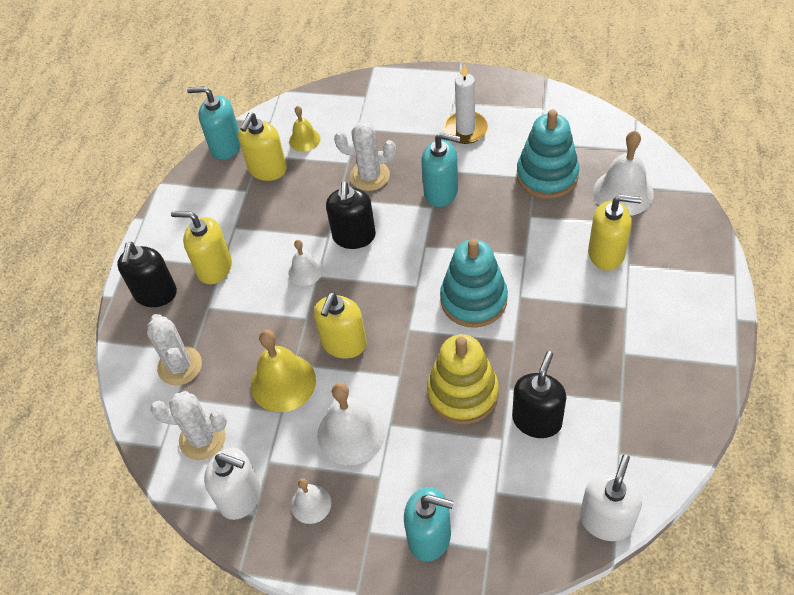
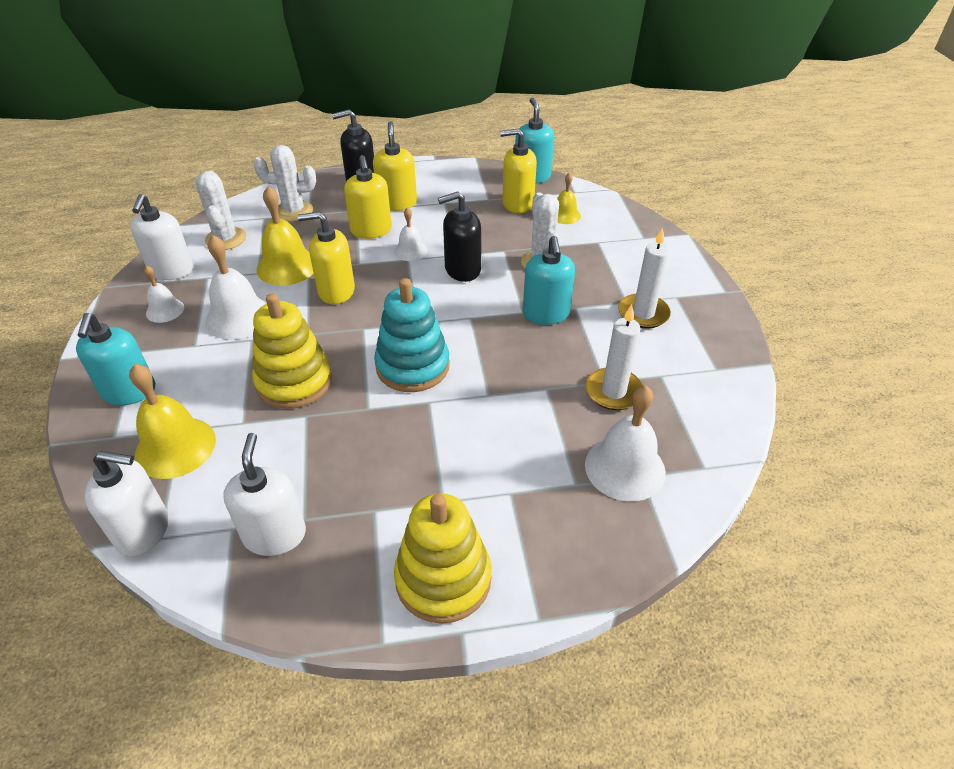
camera: 65 degrees right, 10 degrees down
(180, 366) = (294, 211): white cactus -> white cactus turned 45 degrees clockwise
(517, 495) = (175, 447): none -> yellow bell
(537, 420) = (268, 446): black soap dispenser -> none
(547, 175) = (613, 391): turquoise stacking toy -> white candle
(606, 253) = (519, 467): yellow soap dispenser -> yellow soap dispenser (371, 230)
(632, 423) = (274, 535): none -> white soap dispenser
(694, 321) = (443, 579): none -> yellow stacking toy

